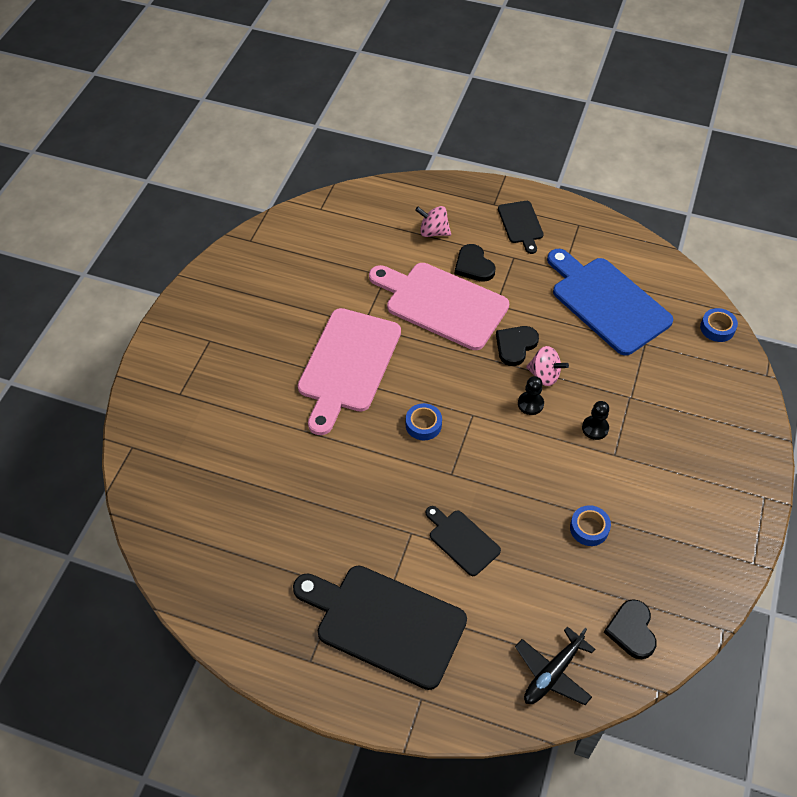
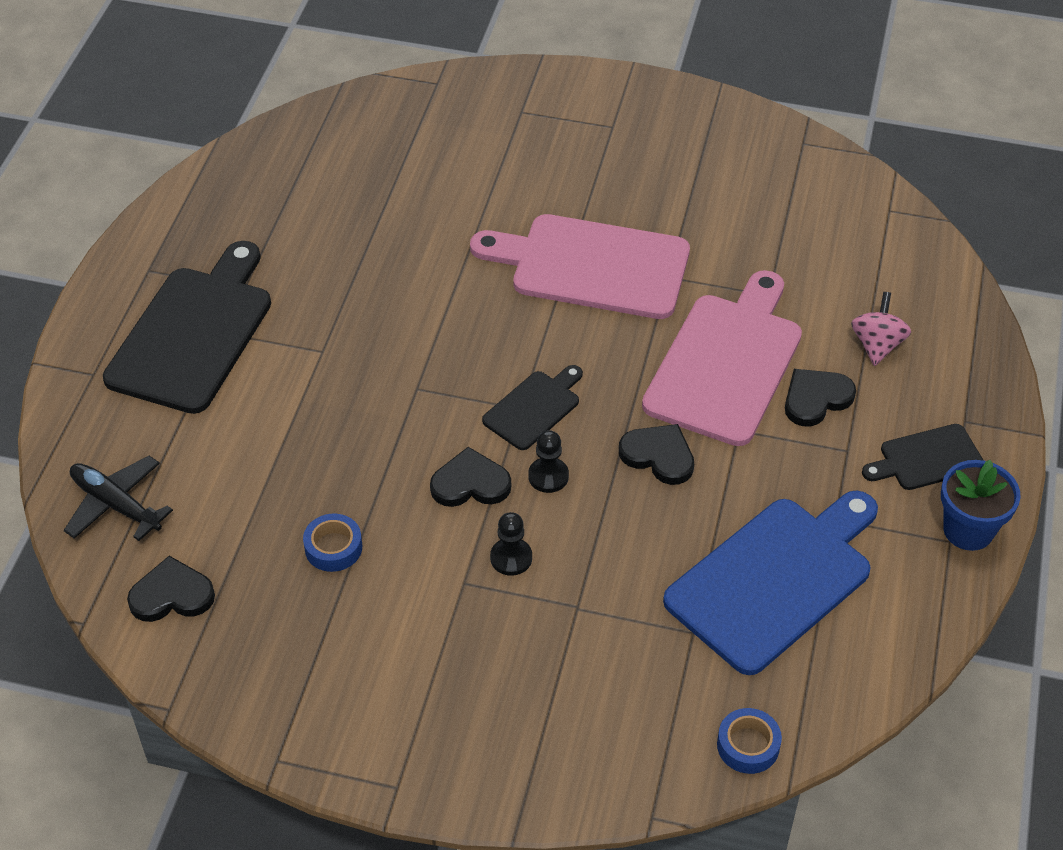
camera: 85 degrees right, 5 degrees down
(423, 425) = (497, 354): blue tape -> none
(462, 540) = (311, 404): black cutting board -> black cutting board (534, 408)
(535, 447) = (470, 483): none -> black heart
(544, 375) = (605, 493): pink spinning top -> none
(571, 216) = (968, 530): none -> blue flower pot

